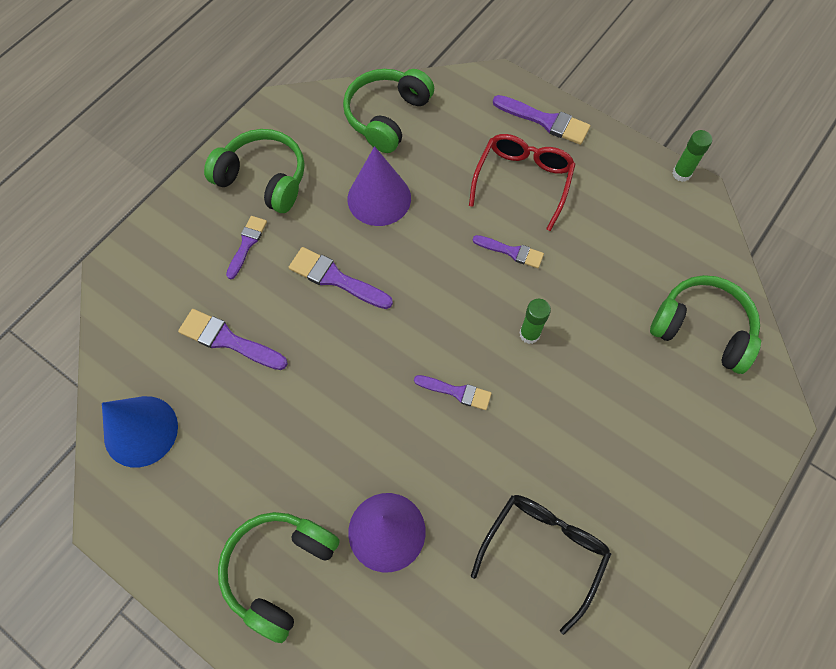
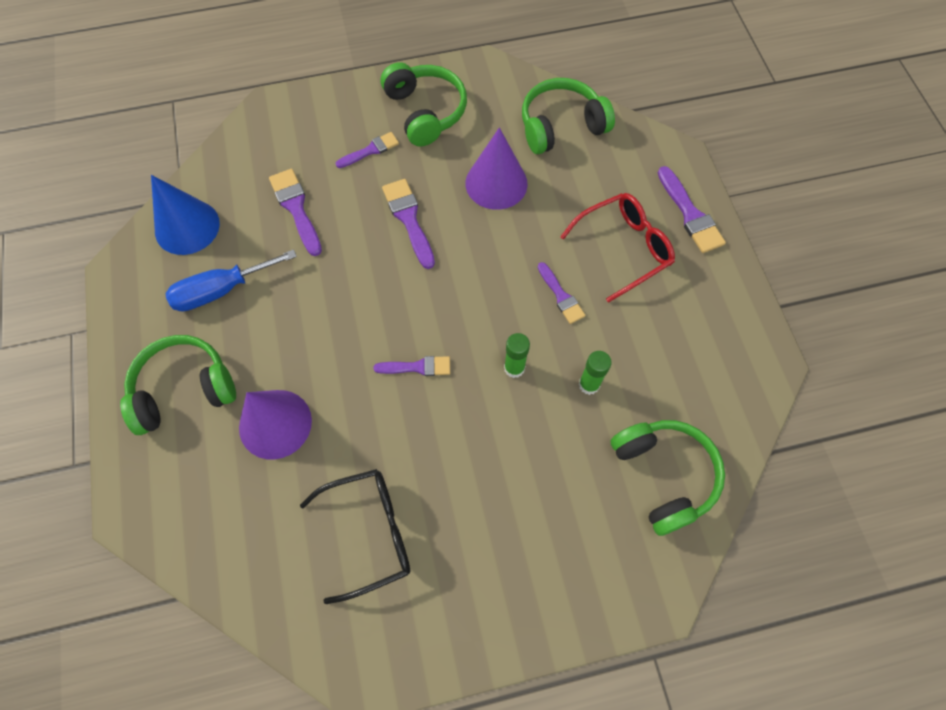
camera: 40 degrees right, 0 degrees up
(229, 461) = (221, 290): none -> blue screwdriver
(456, 392) = (417, 367): purple brush -> purple brush turned 60 degrees counterclockwise
(681, 174) = (772, 339): green glue stick -> green glue stick (589, 384)

